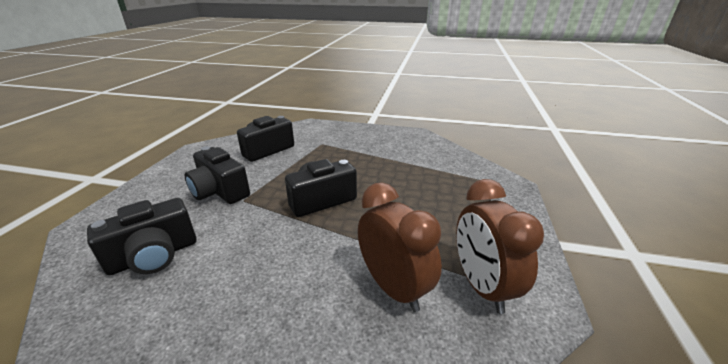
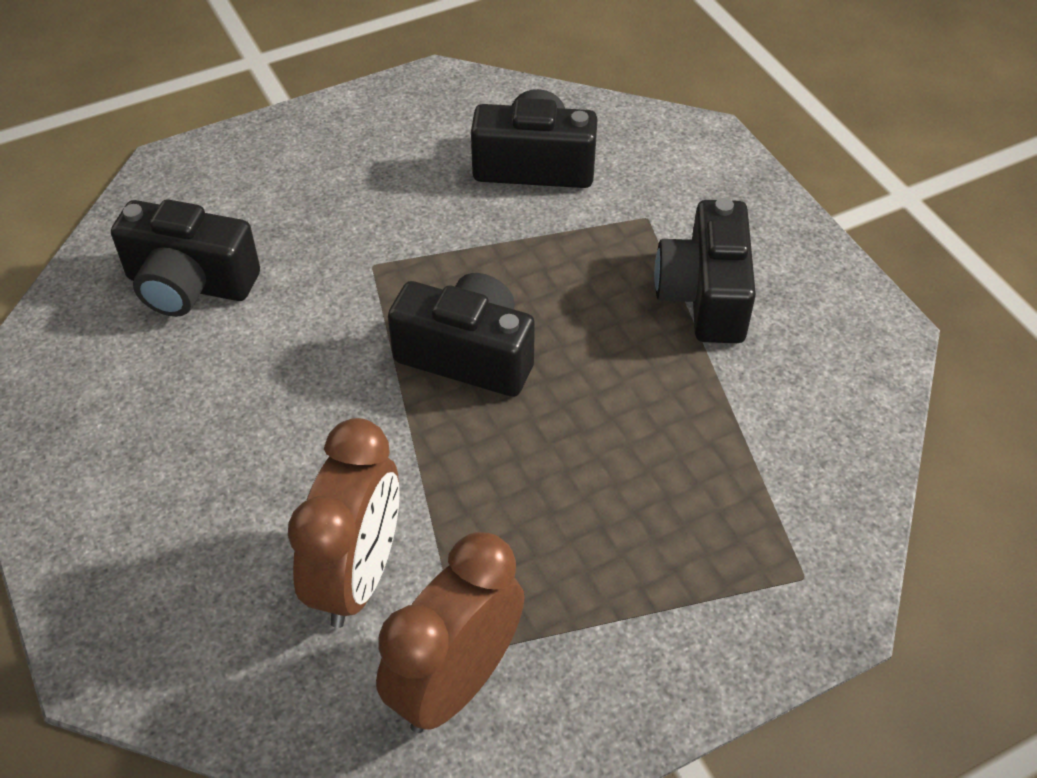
camera: 50 degrees right, 20 degrees up
(220, 191) = (364, 220): black camera -> black camera (705, 296)

